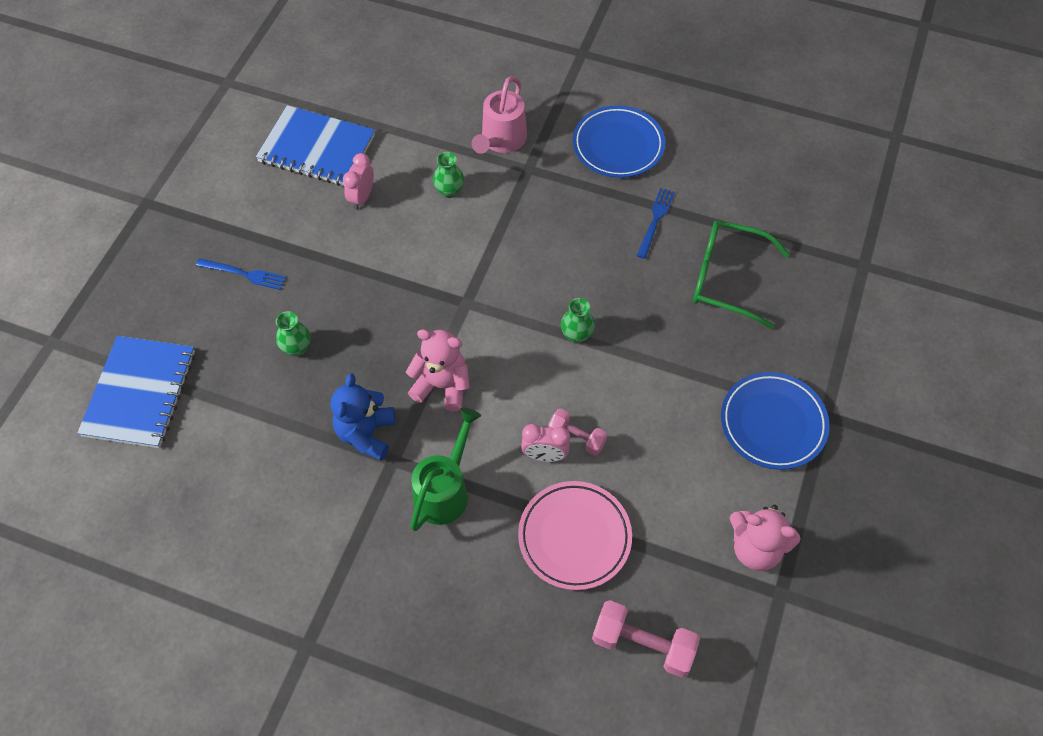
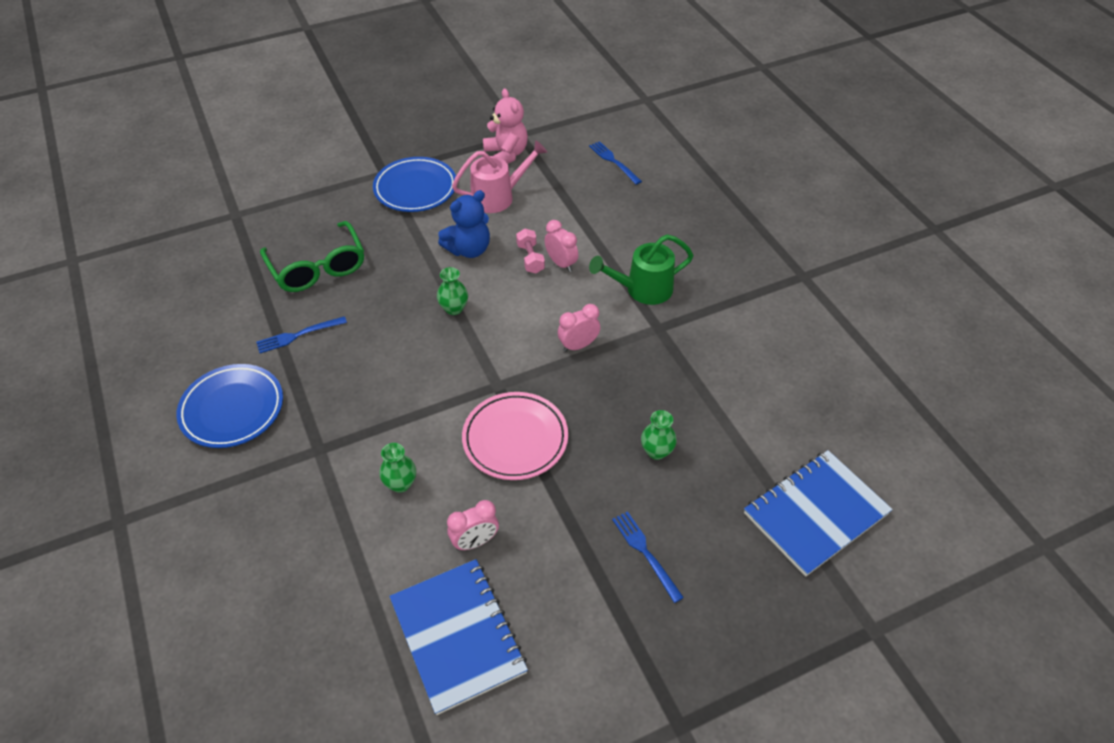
camera: 135 degrees left, 10 degrees down
(366, 434) = (661, 355): blue teddy bear -> blue teddy bear (468, 249)
(442, 386) = (578, 345): pink teddy bear -> pink clock
(501, 141) = (303, 493): pink watering can -> pink watering can (499, 197)
(574, 537) = (593, 219): pink plate -> pink plate (515, 439)
(643, 644) = (613, 161): pink dumbbell -> blue fork

